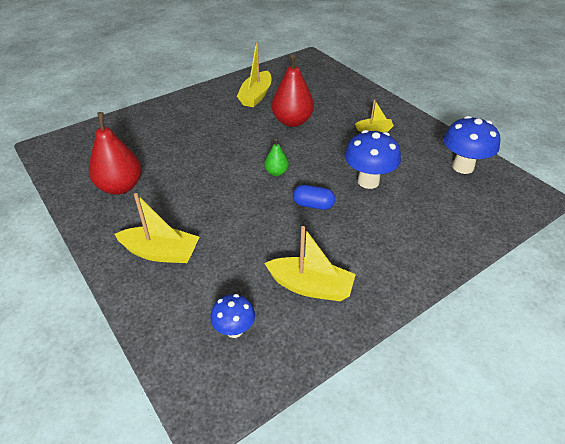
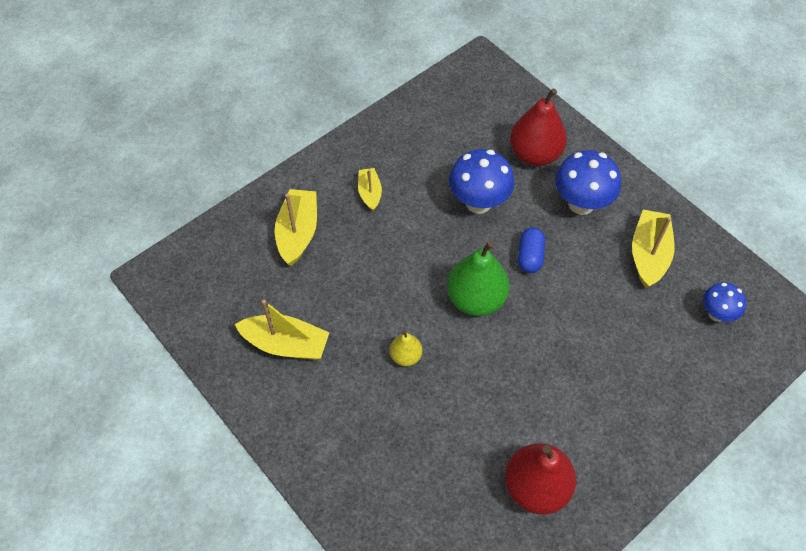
camera: 95 degrees left, 15 degrees up
(161, 252) = (639, 403): yellow boat -> yellow boat (298, 232)
(236, 138) = (406, 356): none -> yellow pear
(276, 172) = (476, 299): green pear -> green pear, size x1.95
(292, 121) = (356, 289): red pear -> red pear (535, 154)
(463, 167) = (438, 113): blue mushroom -> blue mushroom (581, 204)

